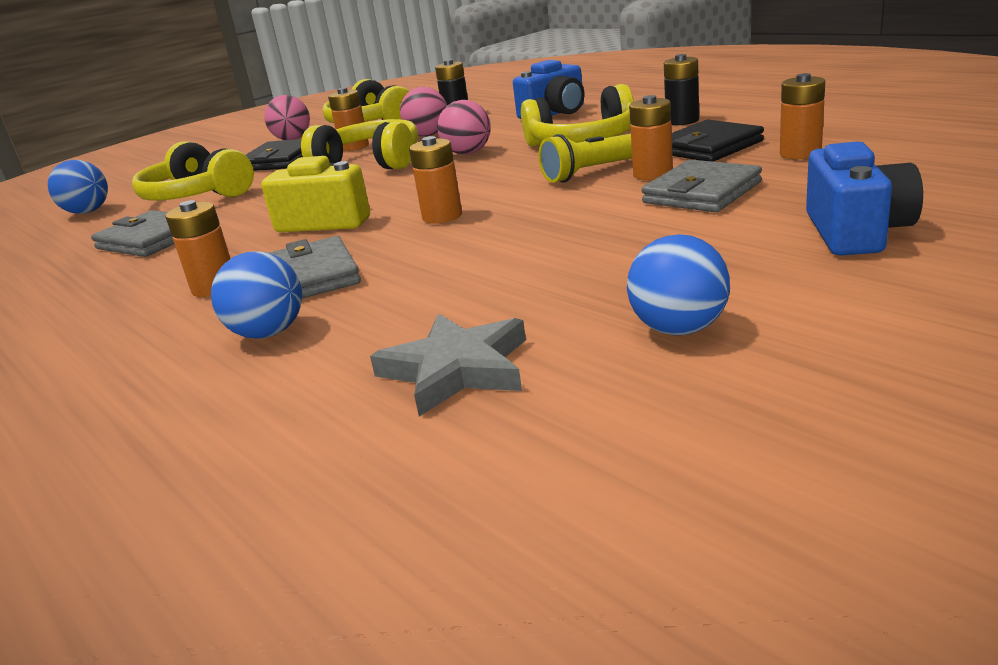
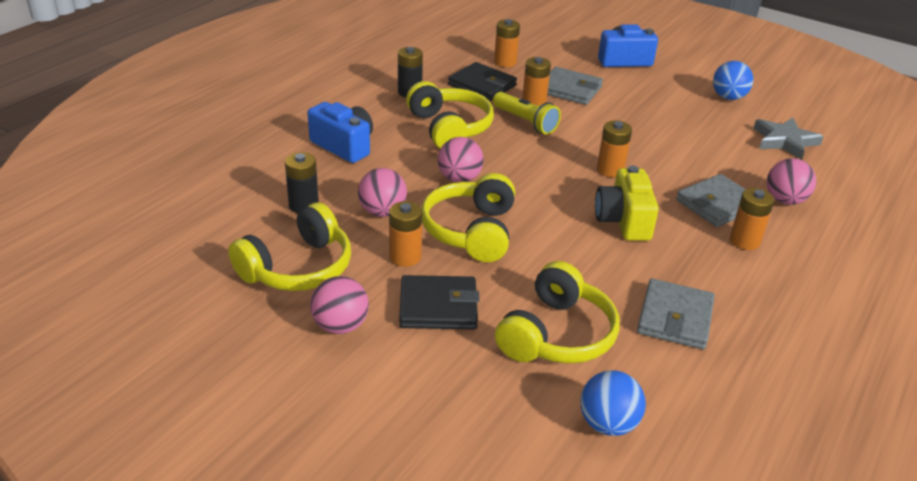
camera: 110 degrees left, 10 degrees up
(268, 333) = (785, 200): blue ball -> pink ball

